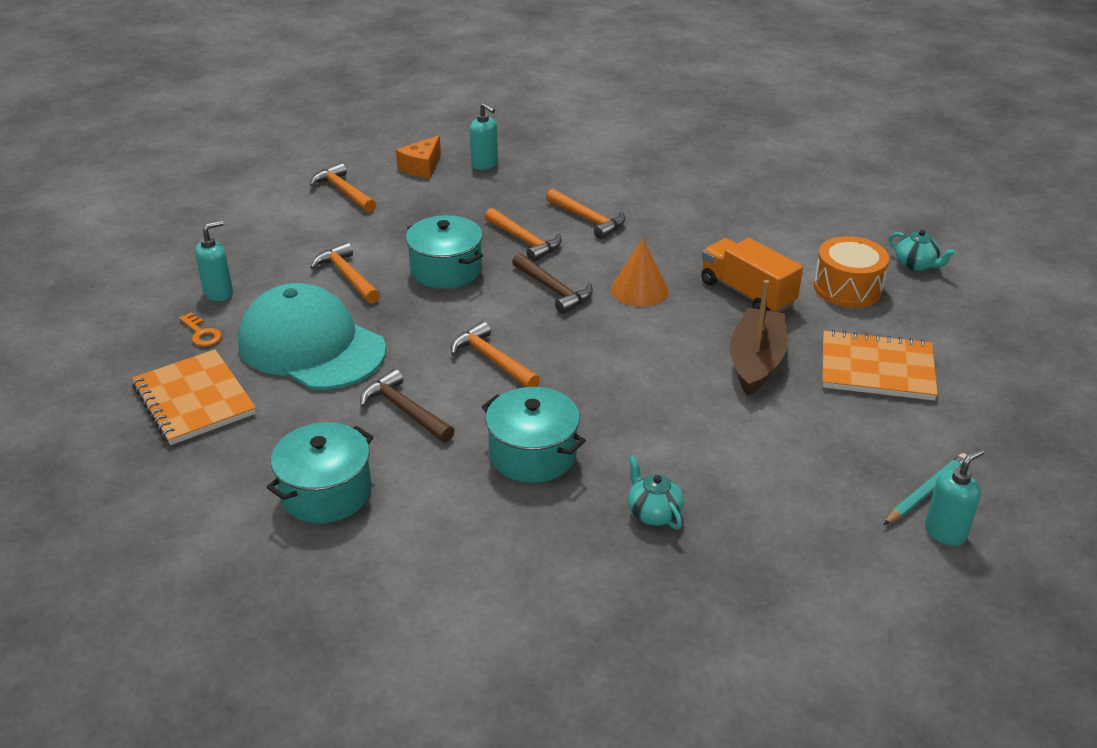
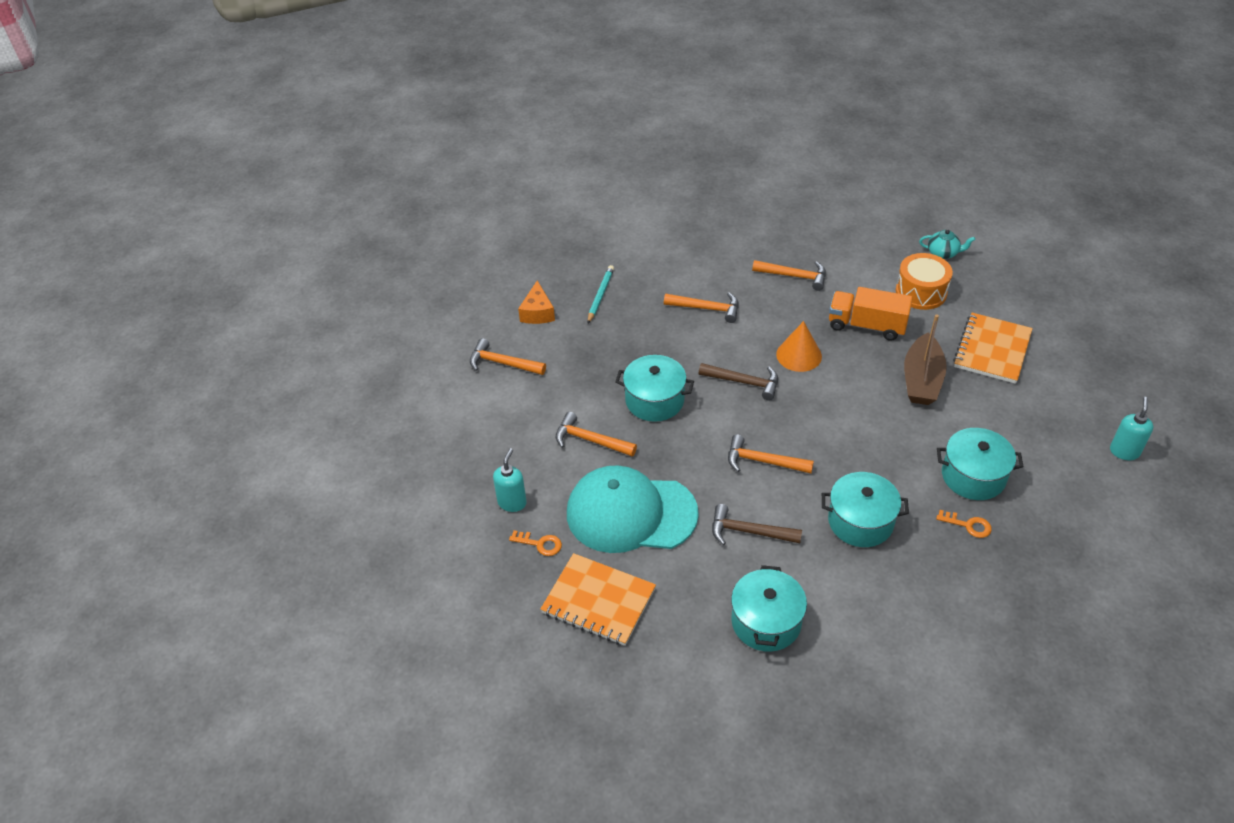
camera: 30 degrees left, 10 degrees up
(484, 164) = (582, 289): turquoise soap dispenser -> none
(524, 241) = (682, 348): orange hammer -> orange hammer (794, 276)
(653, 513) = (968, 525): turquoise teapot -> orange key
(714, 471) = (973, 476): none -> turquoise pot
(756, 362) = (921, 380): brown boat -> brown boat turned 150 degrees counterclockwise
(876, 368) = (992, 350): orange notebook -> orange notebook turned 45 degrees counterclockwise
(927, 492) = (1092, 428): turquoise pencil -> turquoise pencil (600, 295)

